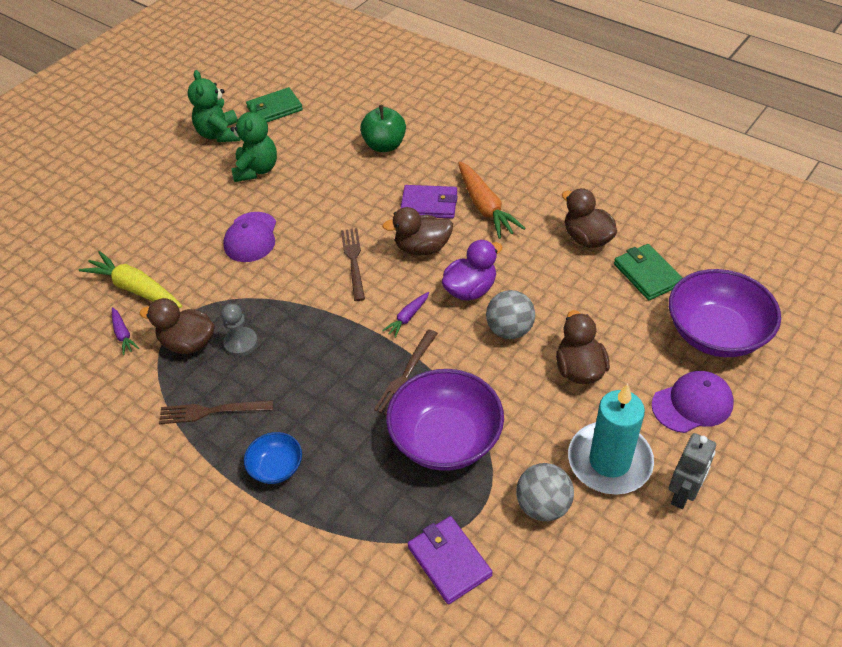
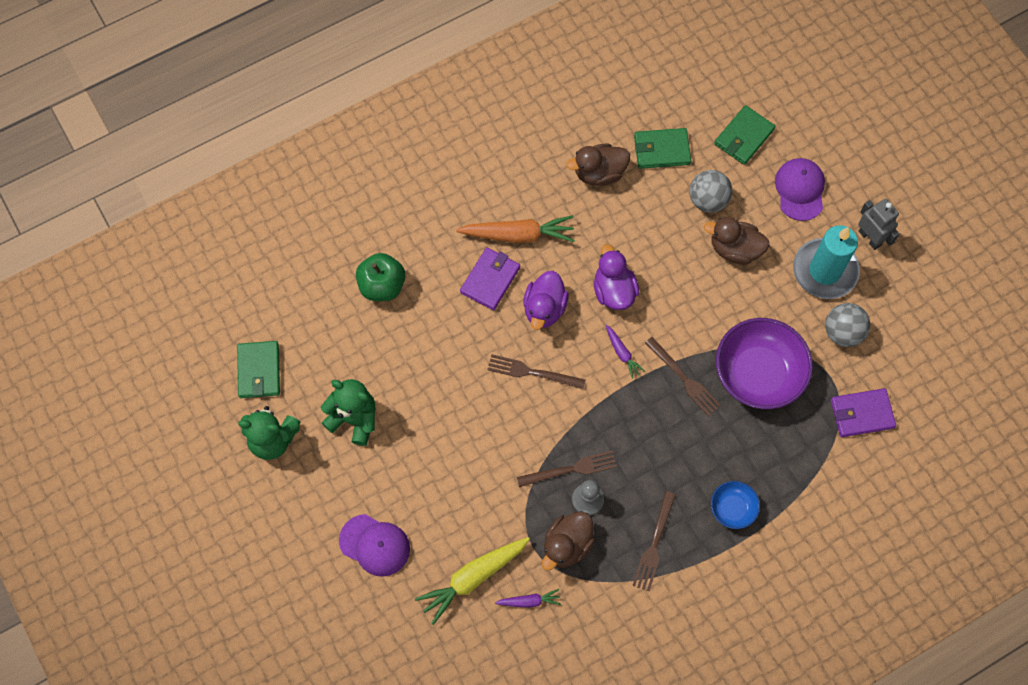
camera: 70 degrees left, 20 degrees up
(251, 237) = (454, 453): purple cap -> purple cap (375, 545)
(267, 320) = (571, 469): none -> brown fork
(422, 248) = (544, 308): brown duck -> purple duck
(509, 330) = (672, 280): grey ball -> grey ball (708, 200)
(716, 333) = (743, 137): purple bowl -> green wallet

